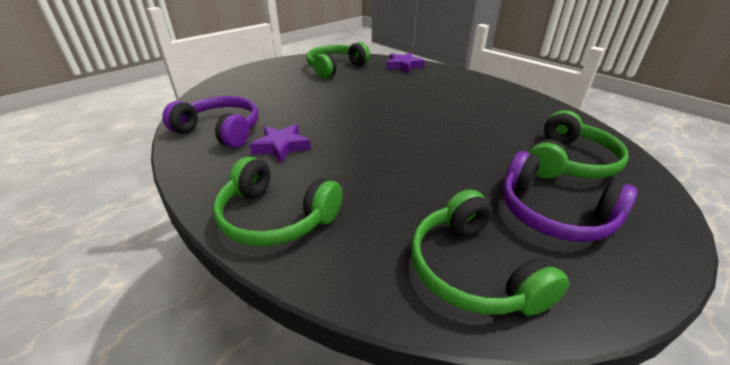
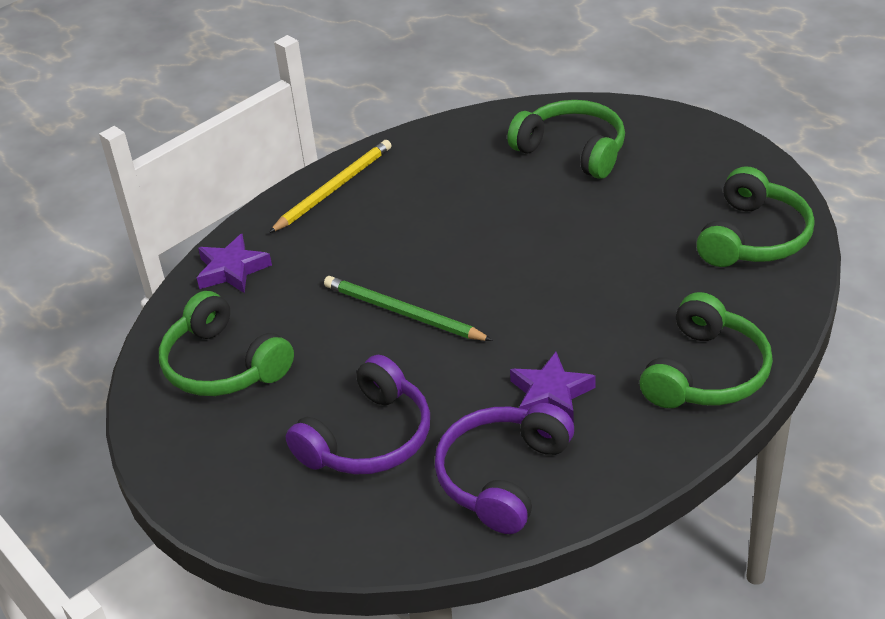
camera: 85 degrees left, 5 degrees up
(367, 103) = (403, 313): none -> green pencil
(473, 270) = (753, 237): green headphones -> green headphones turned 45 degrees counterclockwise
(478, 83) = (334, 188): none -> yellow pencil
(553, 213) = (667, 179): purple headphones -> purple headphones (368, 438)

